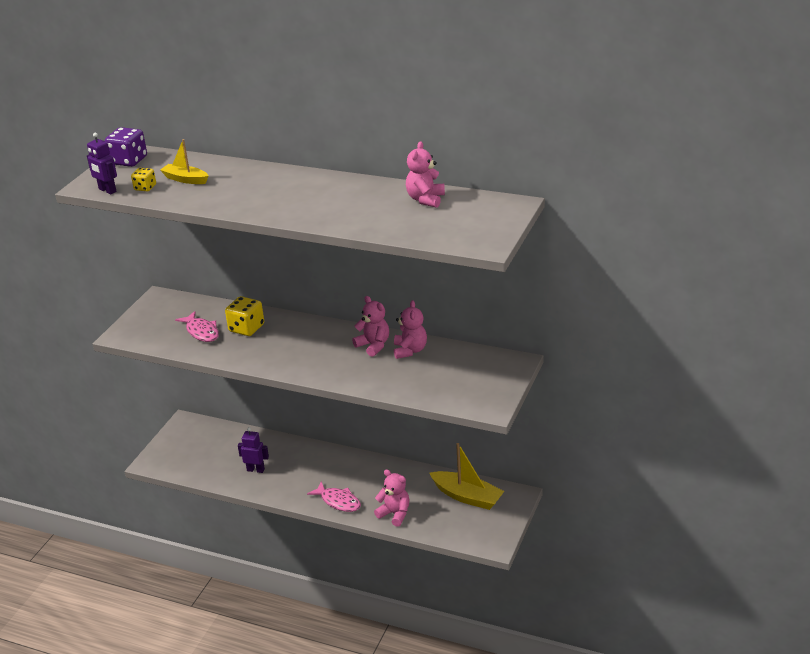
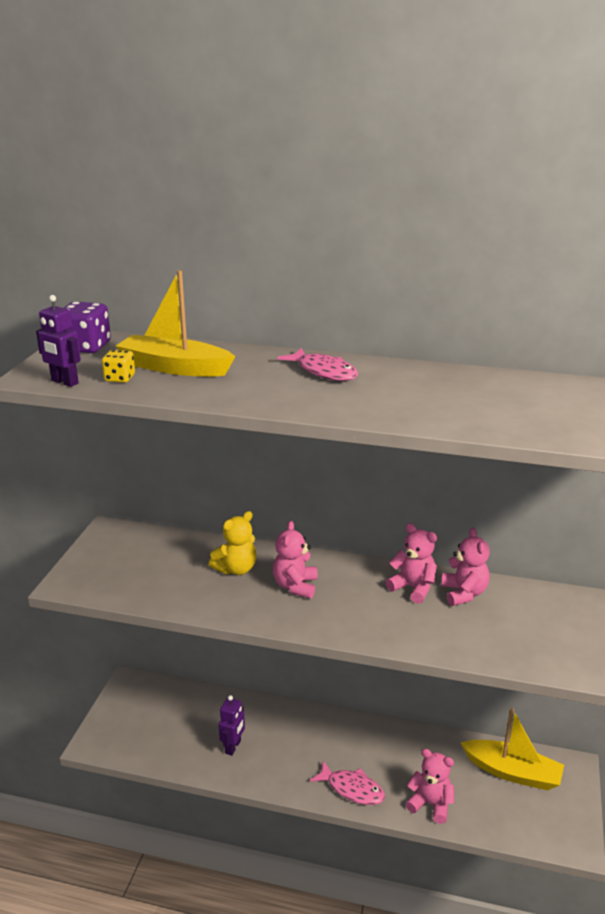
camera: 10 degrees left, 5 degrees down
(185, 179) = (174, 368): yellow boat -> yellow boat, size x1.62
(201, 332) = (177, 576): pink fish -> pink fish (324, 372)
(246, 328) = (236, 569): yellow dice -> yellow teddy bear
(256, 470) = (233, 747): purple robot -> purple robot turned 105 degrees clockwise
(425, 199) = (528, 388): pink teddy bear -> pink teddy bear (295, 586)

